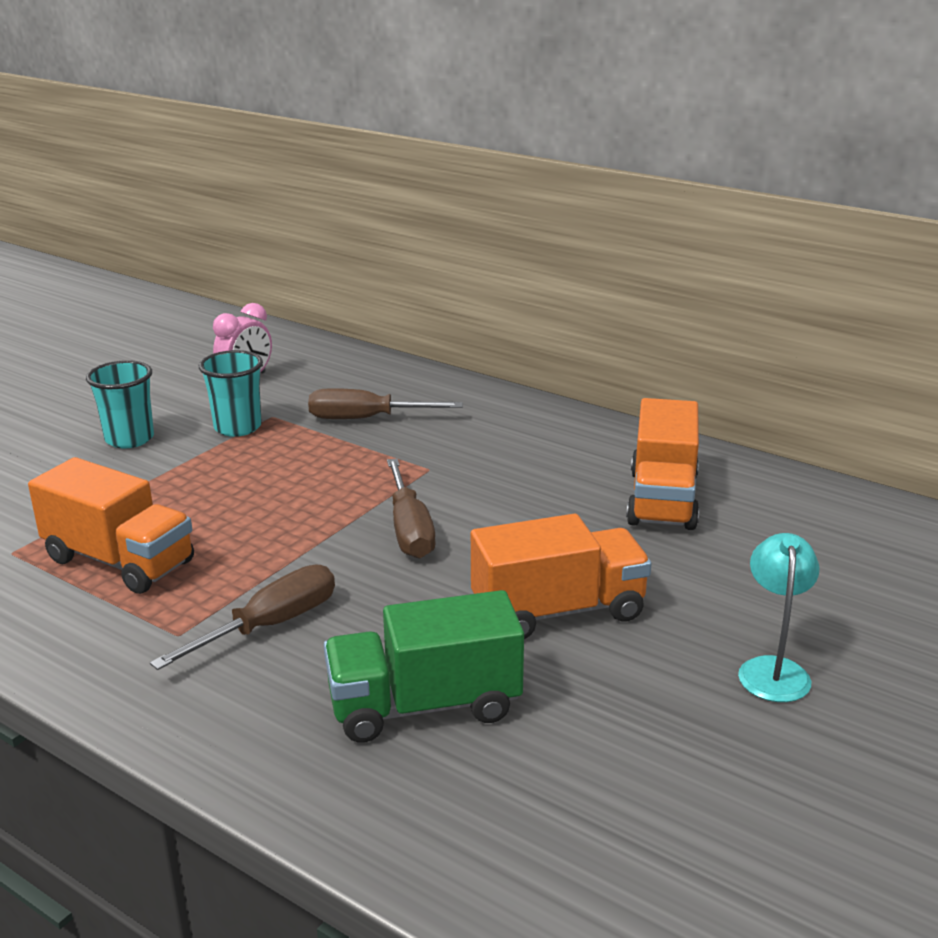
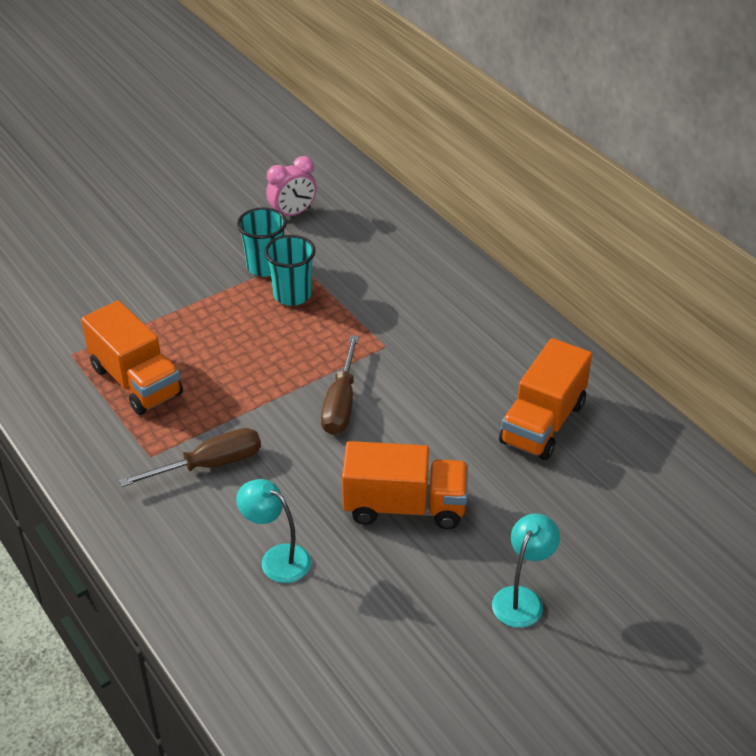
camera: 20 degrees right, 15 degrees up
(129, 439) = (184, 260): turquoise cup -> turquoise cup (292, 295)
(366, 419) = (363, 280): brown screwdriver -> none
(424, 706) = (277, 558): green truck -> turquoise lamp

